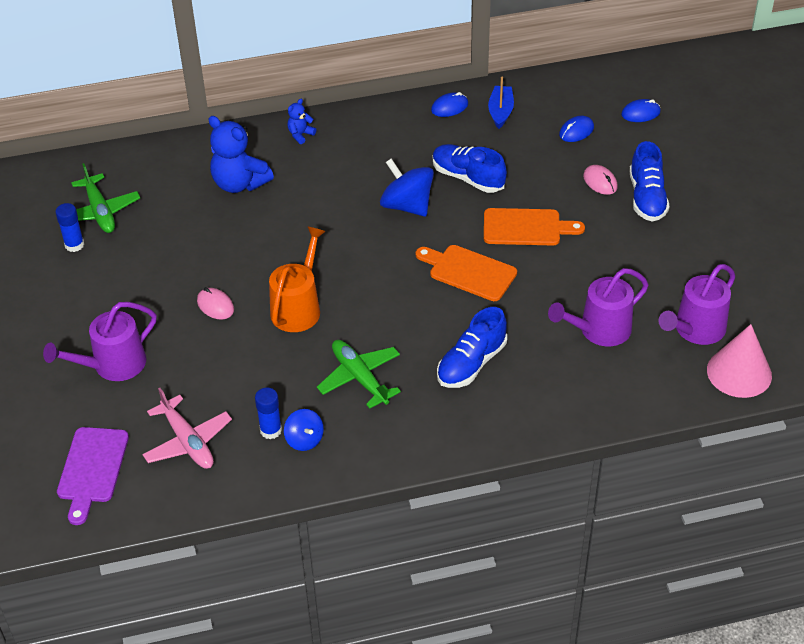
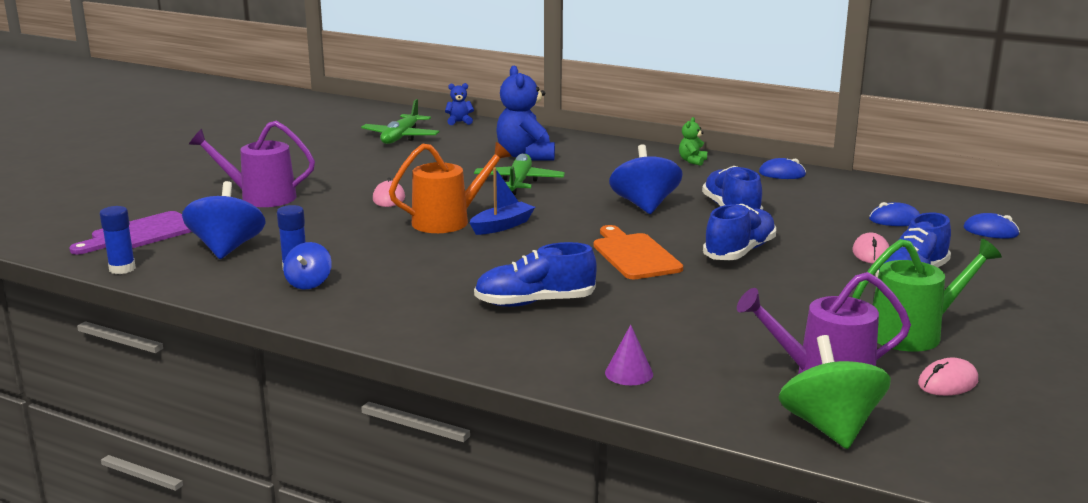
camera: 40 degrees right, 25 degrees down
(74, 245) = (353, 144): blue glue stick -> blue glue stick (122, 269)
(188, 442) = (227, 249): pink plane -> blue spinning top
(300, 135) = (620, 150): blue teddy bear -> blue teddy bear (459, 122)
(359, 377) = (421, 271): green plane -> green plane (519, 182)
(370, 122) = (692, 161): none -> green teddy bear
(500, 112) = (830, 189): blue boat -> blue boat (502, 226)
(526, 228) = (739, 252): orange cutting board -> blue shoe
(599, 330) = (706, 334): purple watering can -> none
(600, 395) = (629, 373): none -> purple cone
(699, 257) = (913, 333): none -> green watering can
(739, 372) = (830, 428): pink cone -> green spinning top
(754, 294) = (947, 382): none -> pink mouse

